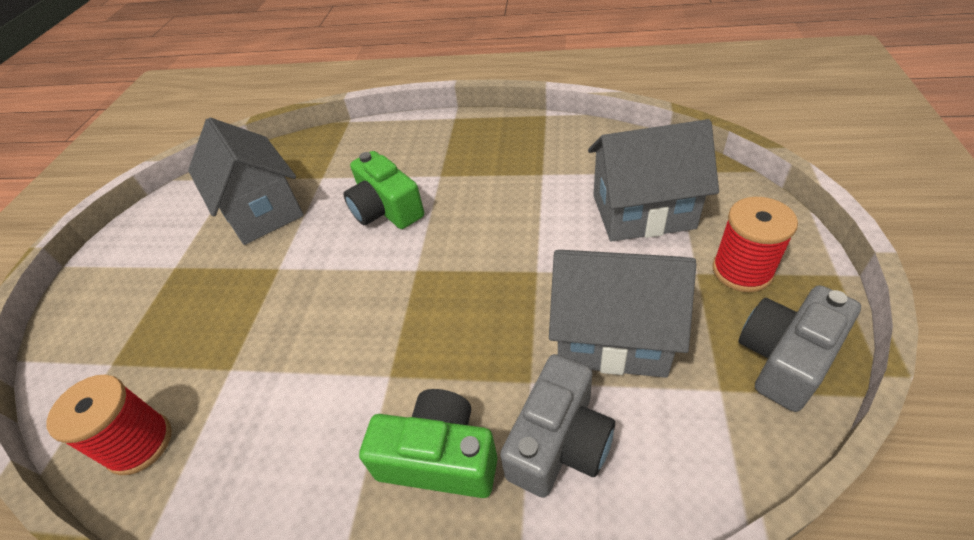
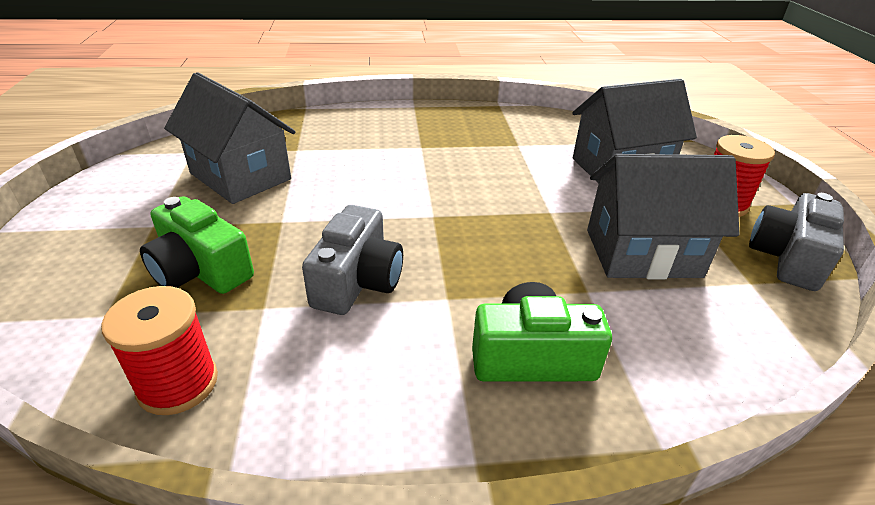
camera: 20 degrees left, 10 degrees down
(386, 209) = (379, 172): green camera -> green camera (200, 270)
(559, 442) = (638, 332): grey camera -> grey camera (357, 281)

